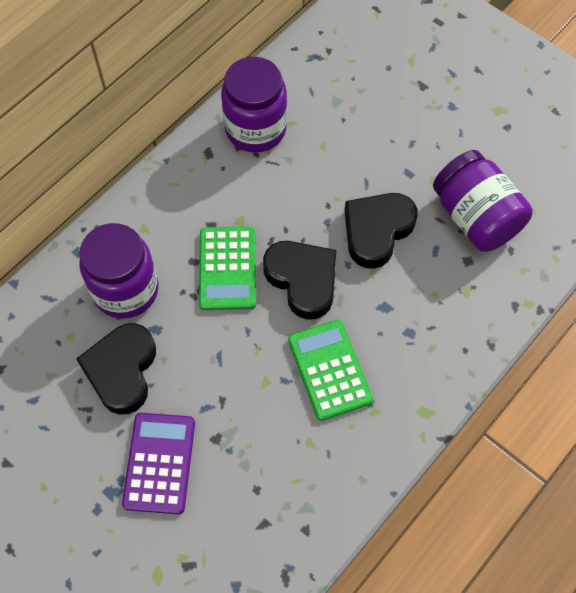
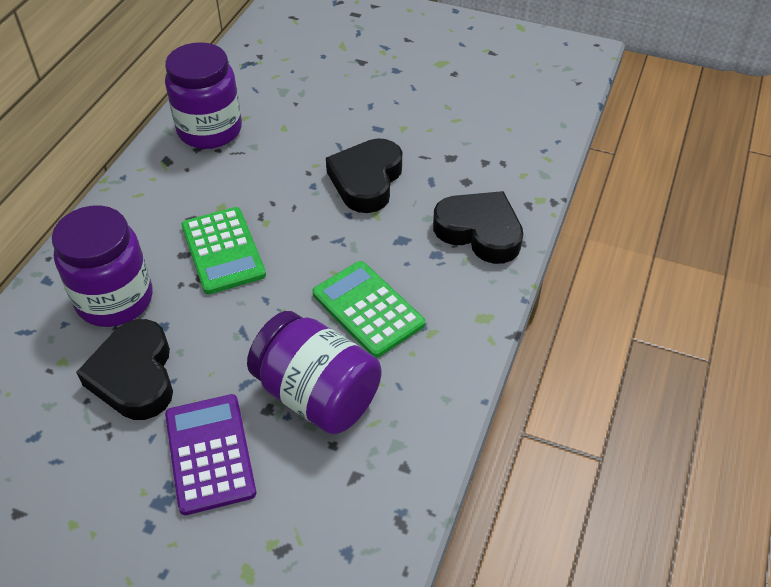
camera: 20 degrees left, 15 degrees down
(303, 280) = (307, 240): black heart -> black heart (479, 232)
(475, 217) = (457, 146): purple jar -> purple jar (317, 395)

